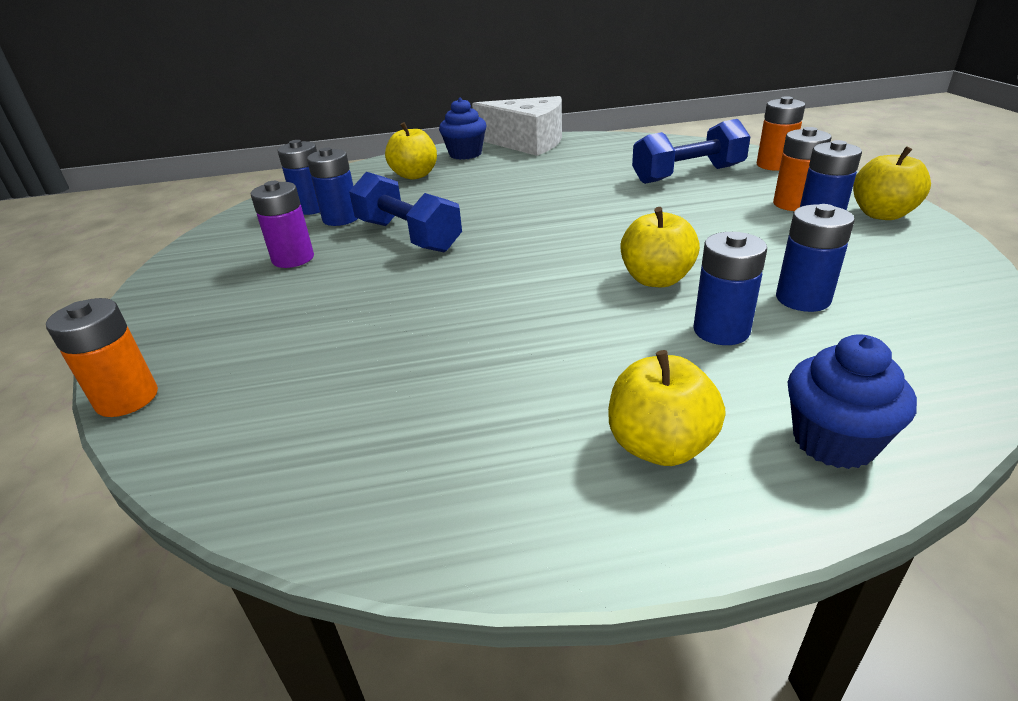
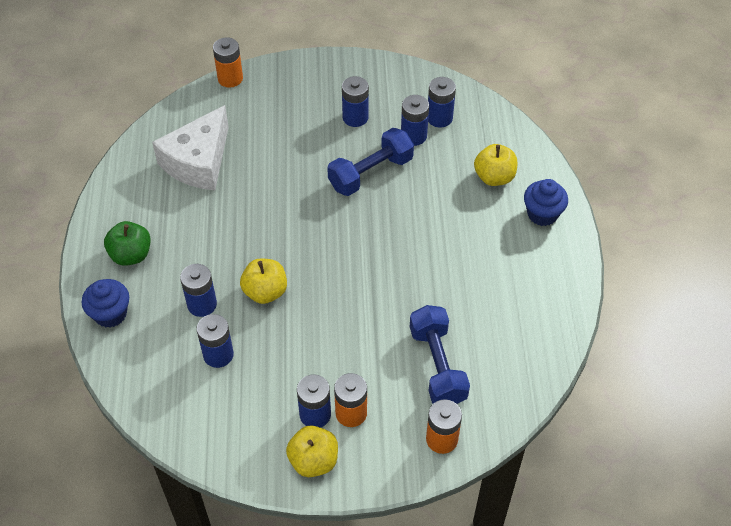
camera: 95 degrees right, 20 degrees up
(293, 258) = (355, 117): purple battery -> blue battery
(527, 142) = (566, 264): white cheese -> white cheese (198, 162)
(660, 446) = (131, 255): yellow apple -> green apple

